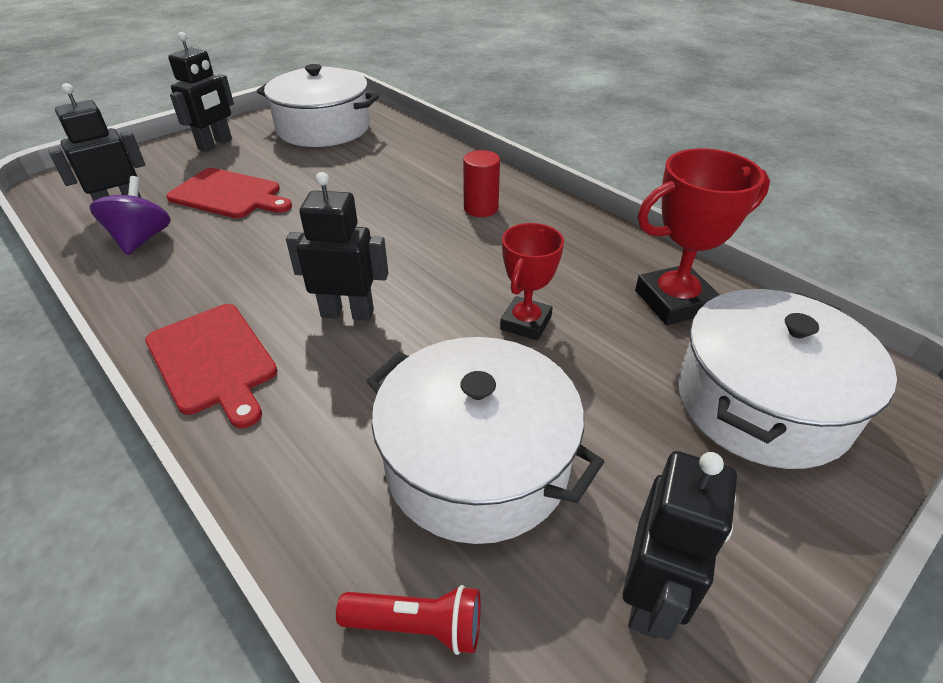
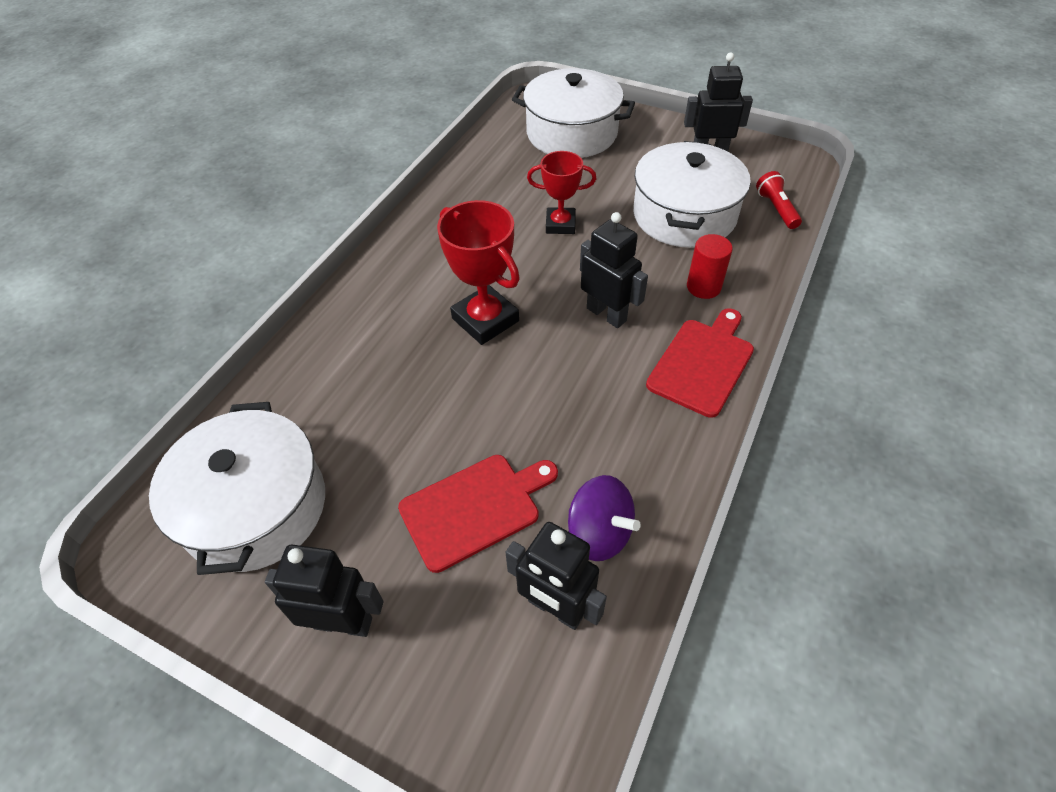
camera: 110 degrees left, 10 degrees up
(141, 239) = (599, 532): purple spinning top -> purple spinning top turned 120 degrees counterclockwise
(229, 195) = (475, 508): red cutting board -> red cutting board turned 60 degrees clockwise
(347, 313) = (606, 314): black robot -> black robot turned 150 degrees clockwise
(481, 208) = (417, 287): red cylinder -> red cylinder (703, 287)
(674, 301) = (499, 168): red trophy -> red trophy (485, 320)

